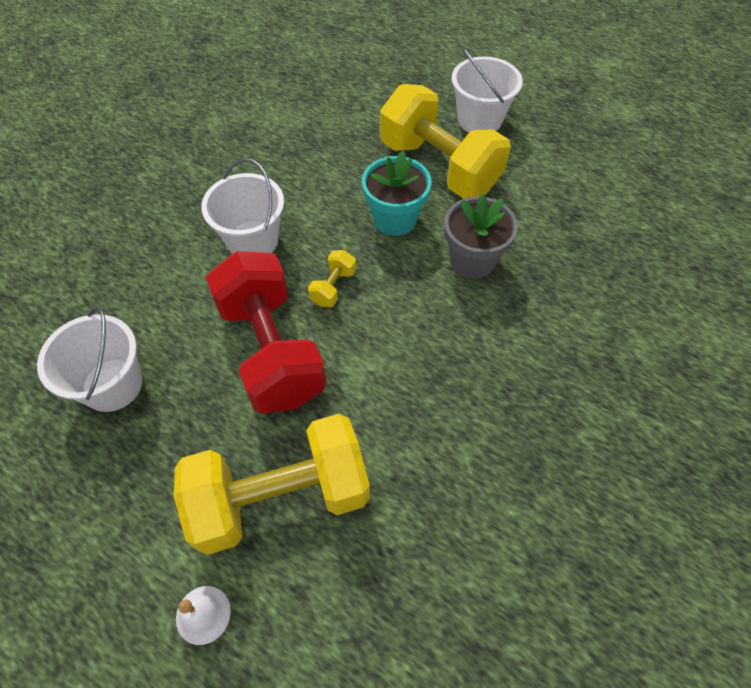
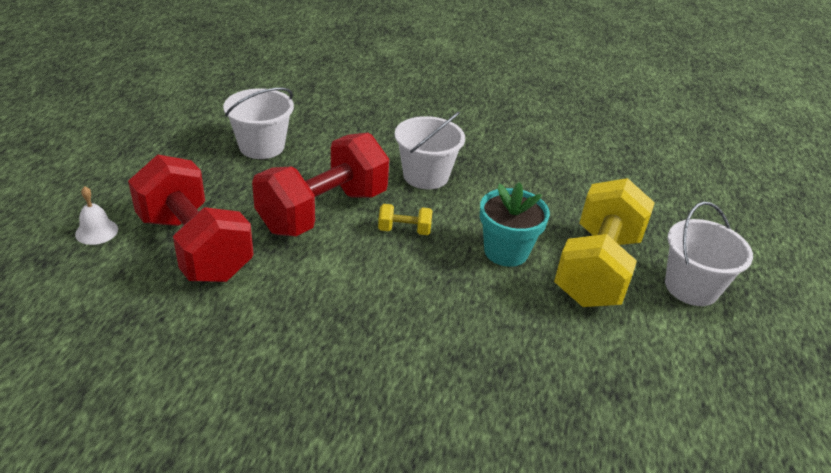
camera: 65 degrees right, 20 degrees down
(281, 496) = (195, 247): yellow dumbbell -> red dumbbell
(472, 260) = (491, 316): grey flower pot -> none

